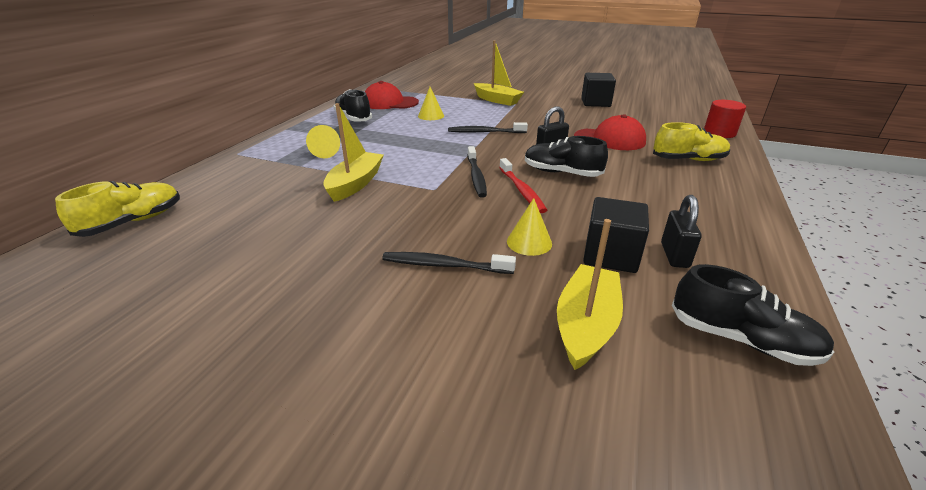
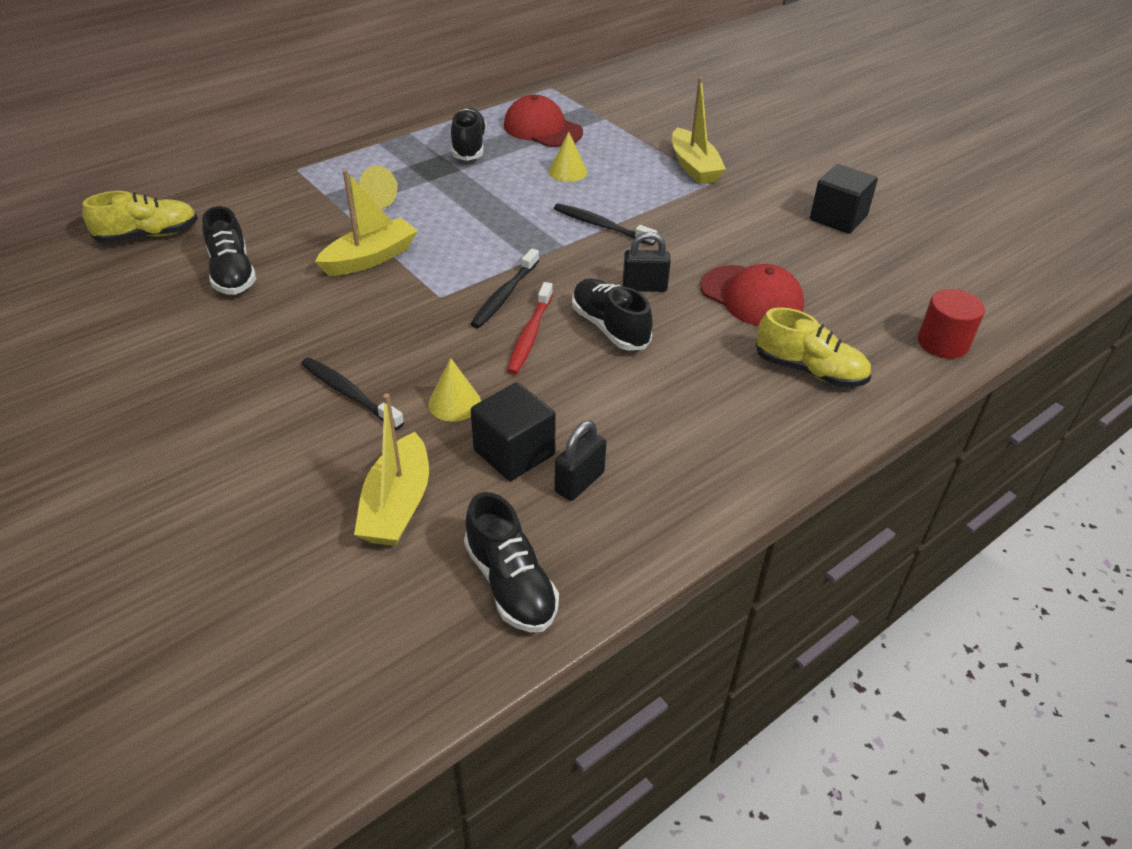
camera: 30 degrees right, 10 degrees up
(246, 223) = (232, 273): none -> black shoe
(586, 325) = (397, 505): yellow boat -> yellow boat turned 135 degrees clockwise

